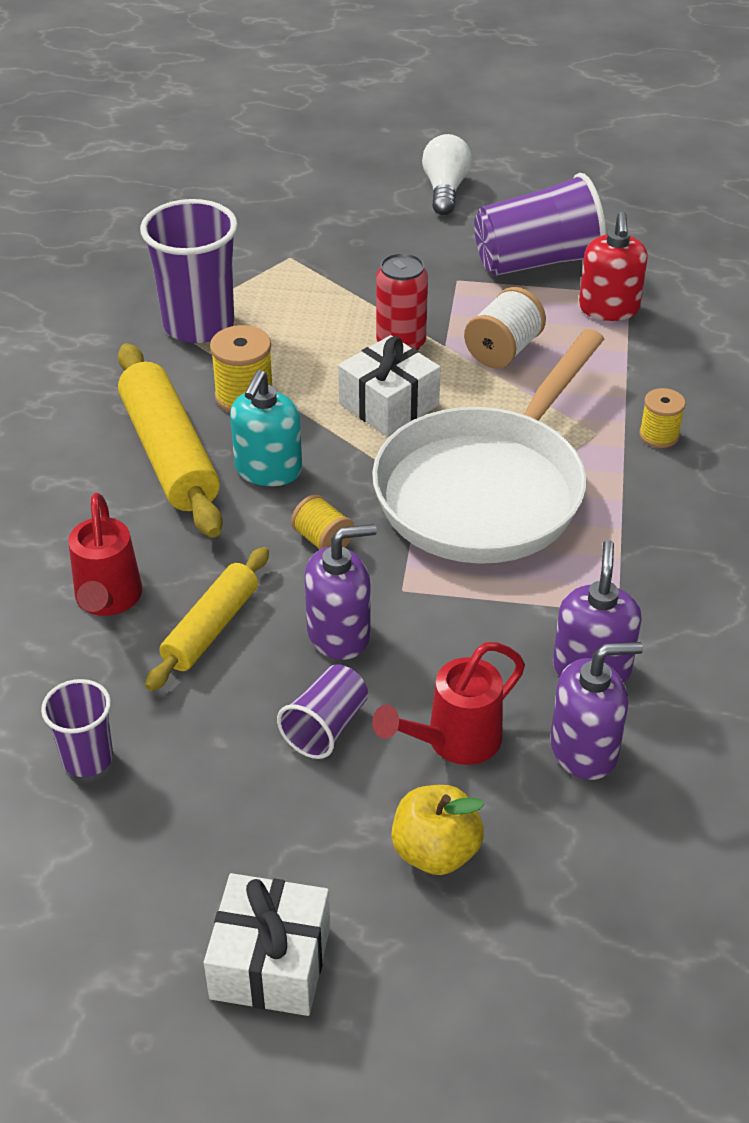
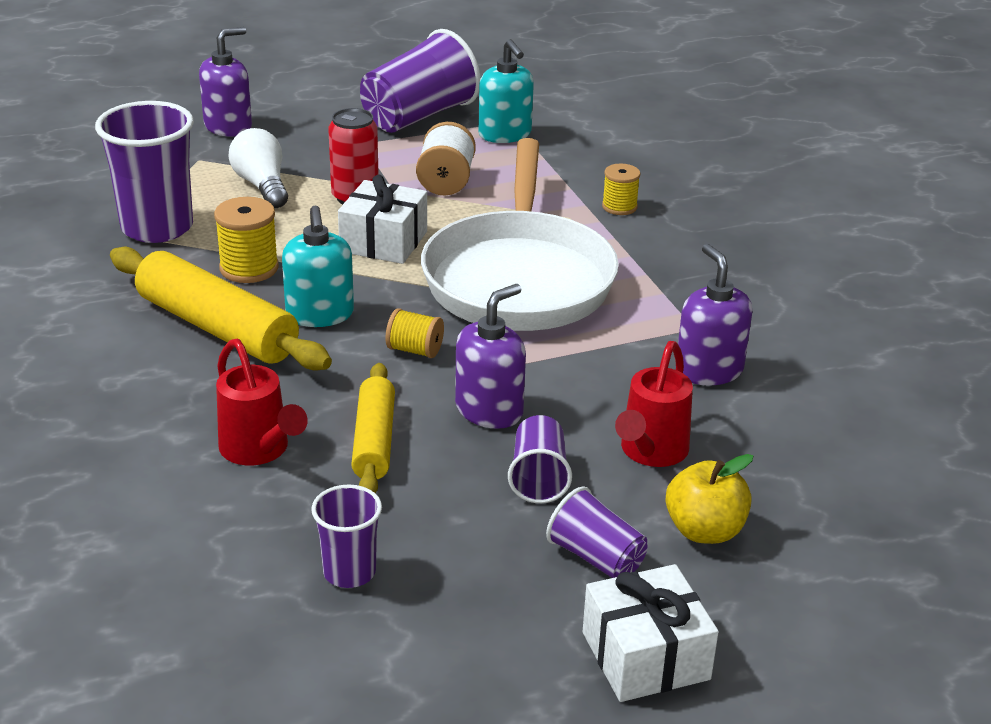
camera: 30 degrees left, 10 degrees down
(309, 837) = (596, 557): none -> purple cup
(445, 190) = (295, 84): white light bulb -> white light bulb (262, 185)
(584, 749) = (752, 424): purple soap dispenser -> purple soap dispenser (228, 126)
(609, 309) = (505, 134): red soap dispenser -> turquoise soap dispenser

